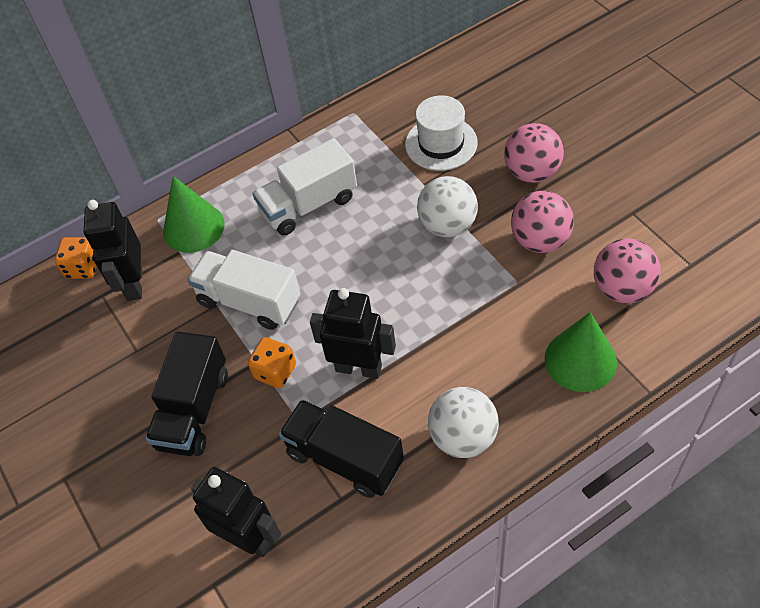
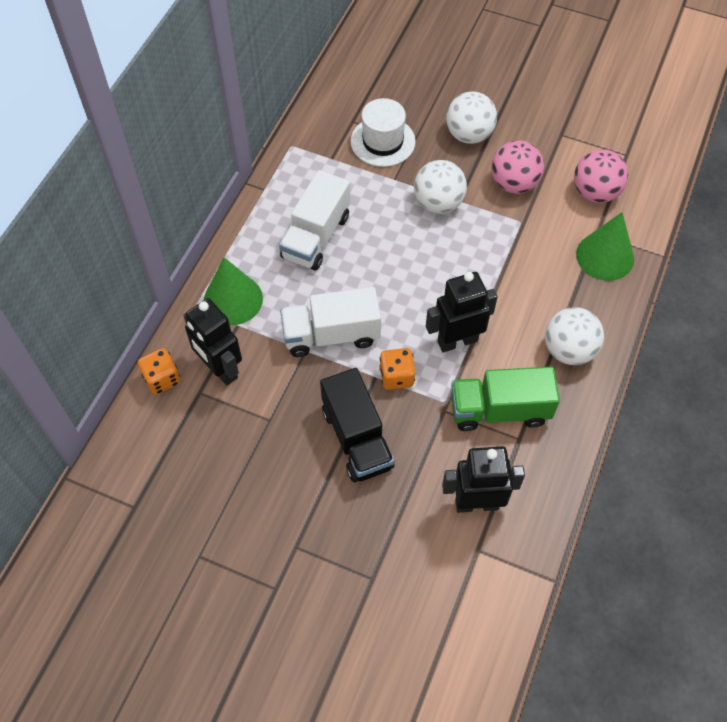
camera: 40 degrees left, 5 degrees up
(344, 458) = (499, 410): black truck -> green truck
(532, 172) = (469, 135): pink ball -> white ball

